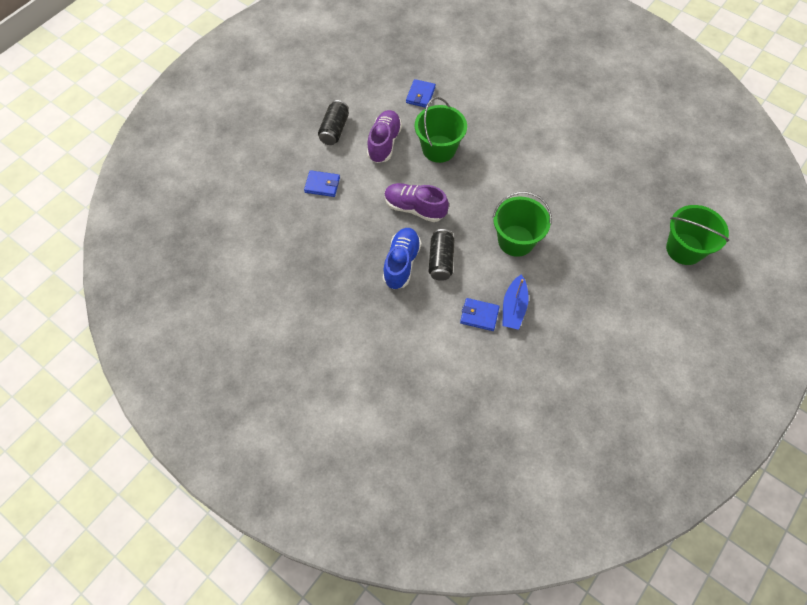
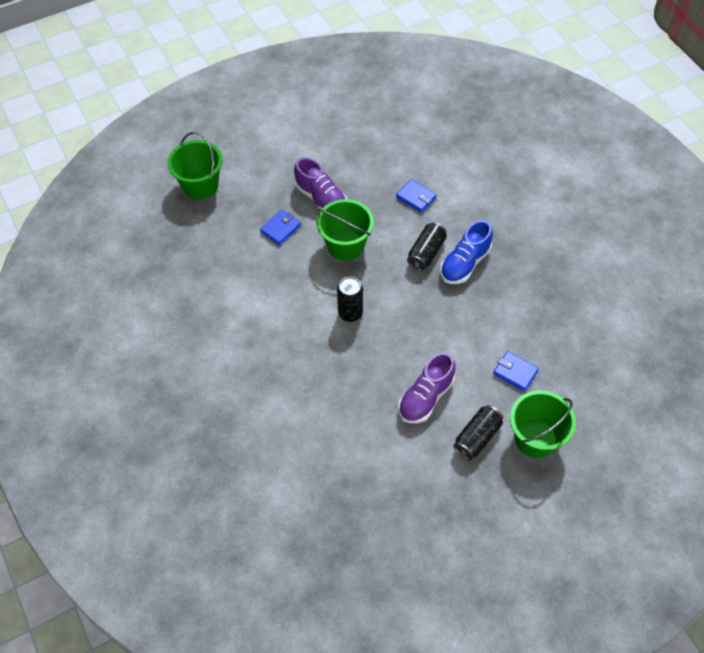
camera: 155 degrees left, 5 degrees down
(414, 208) = (427, 311): purple shoe -> purple shoe (321, 199)
(420, 95) = (353, 445): blue wallet -> blue wallet (281, 229)
(439, 149) = (368, 367): green bucket -> green bucket (535, 438)
(476, 183) = (350, 313): none -> black can
(513, 307) = (382, 193): blue boat -> none

